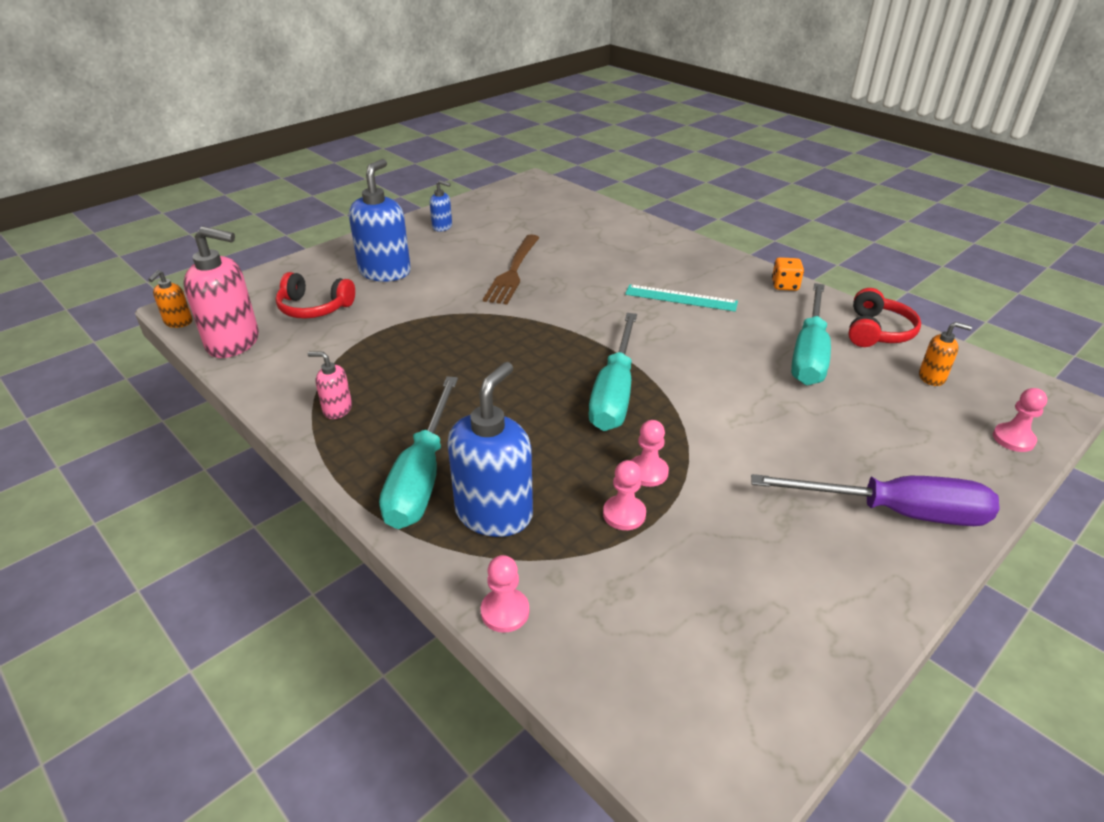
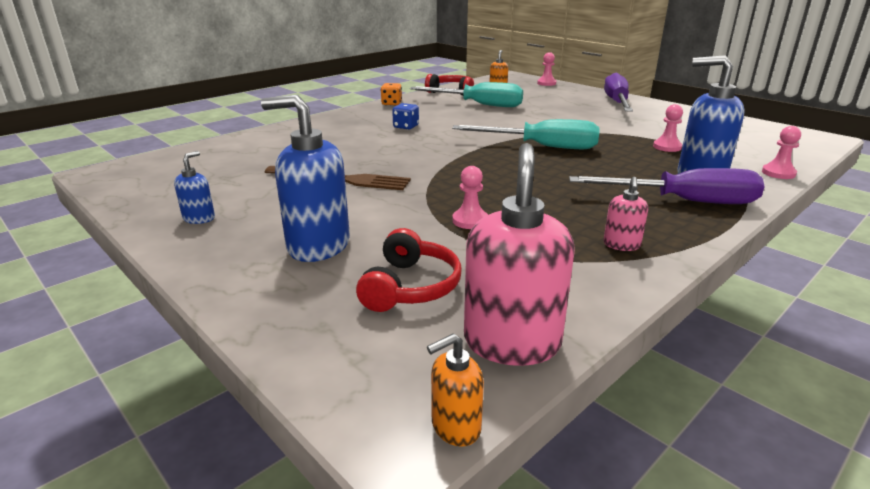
camera: 90 degrees left, 10 degrees down
(178, 322) = (455, 427): orange soap dispenser -> orange soap dispenser turned 135 degrees clockwise
(422, 476) = (683, 201): turquoise screwdriver -> purple screwdriver
(648, 472) = (623, 141): pink pawn -> pink pawn (470, 221)
(681, 298) = (406, 127): turquoise ruler -> blue dice

